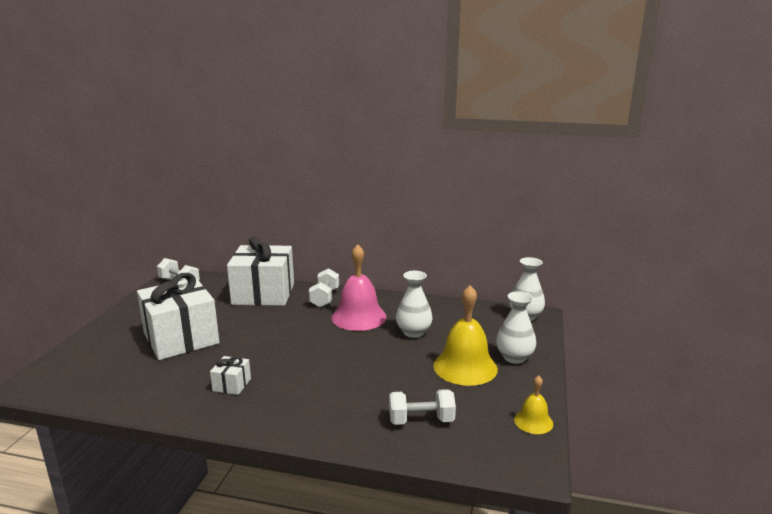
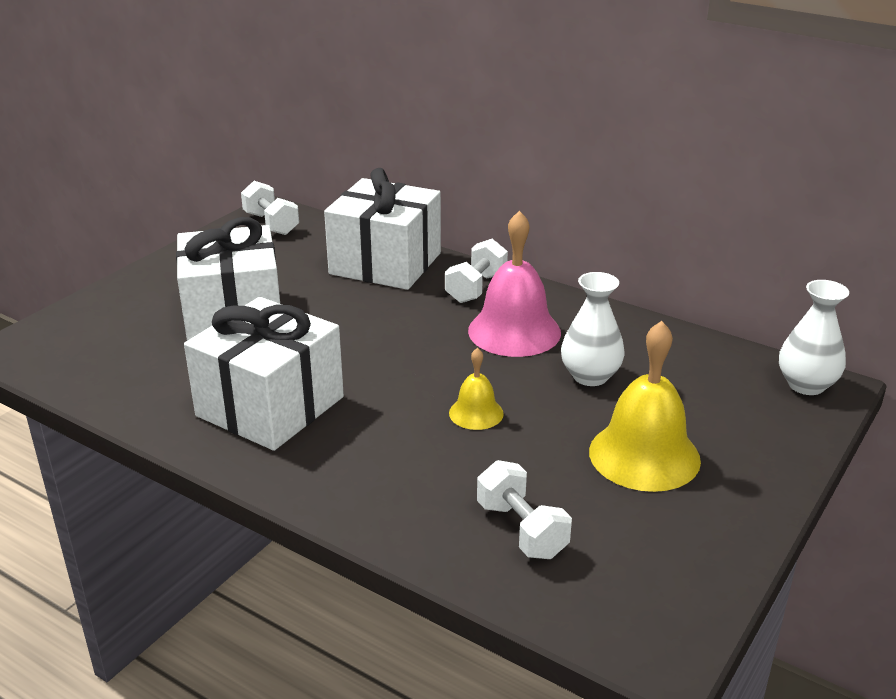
camera: 20 degrees right, 10 degrees up
(232, 385) = (270, 406): white gift -> white gift, size x2.39
(421, 420) = (521, 530): white dumbbell -> white dumbbell turned 45 degrees clockwise
(514, 357) = (741, 457): white vase -> none
(533, 421) = (708, 577): yellow bell -> yellow bell (476, 413)

